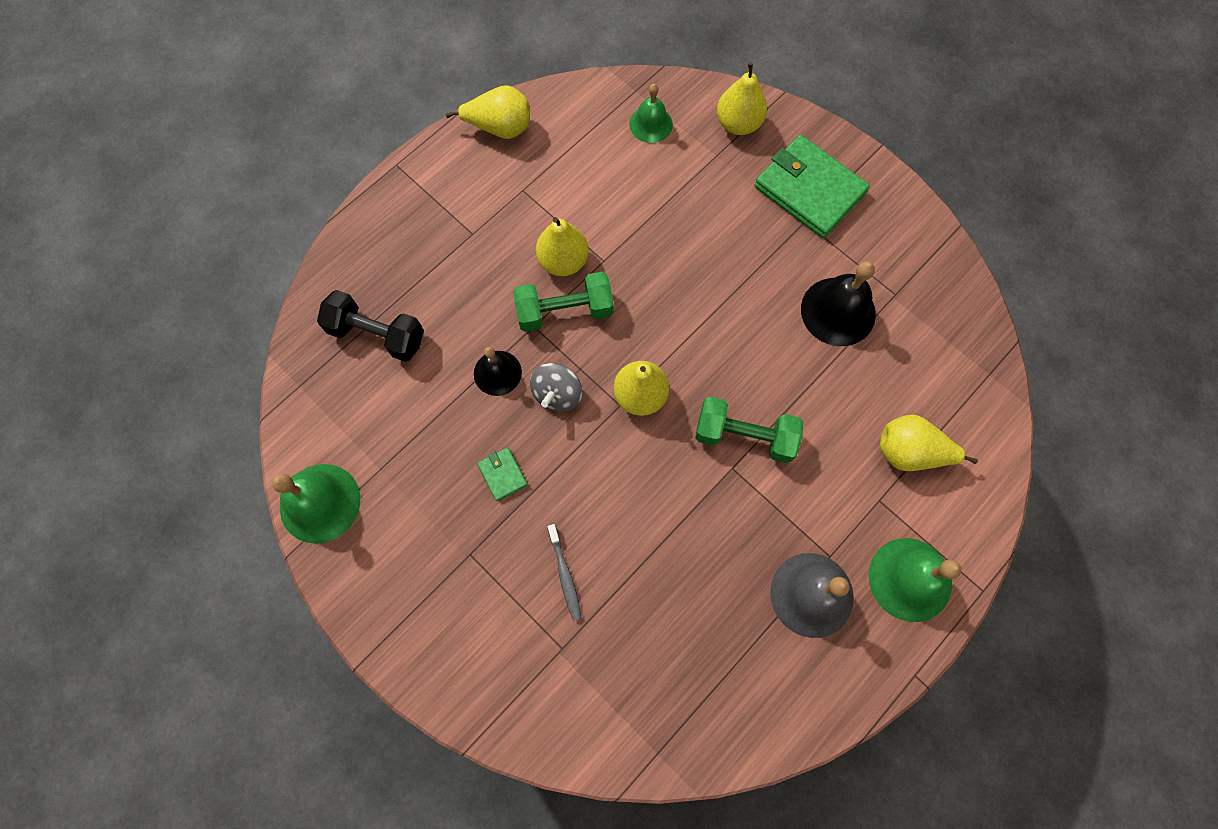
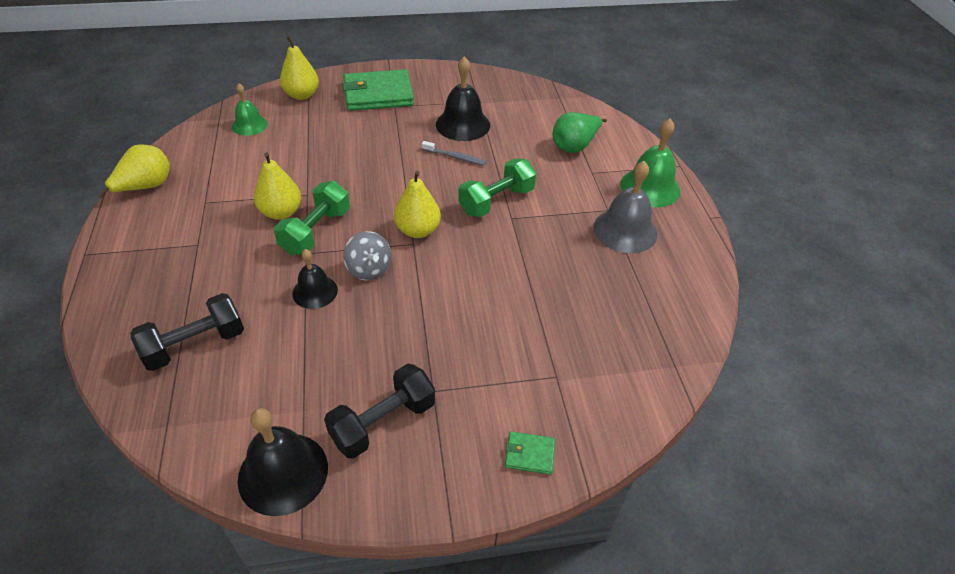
camera: 55 degrees left, 25 degrees down
(320, 503) = (283, 473): green bell -> black bell
(412, 539) = (383, 422): none -> black dumbbell
(502, 474) = (393, 334): green wallet -> green wallet (529, 454)
(565, 575) = (503, 342): grey toothbrush -> grey toothbrush (455, 157)
(909, 452) = (574, 146): yellow pear -> green pear

